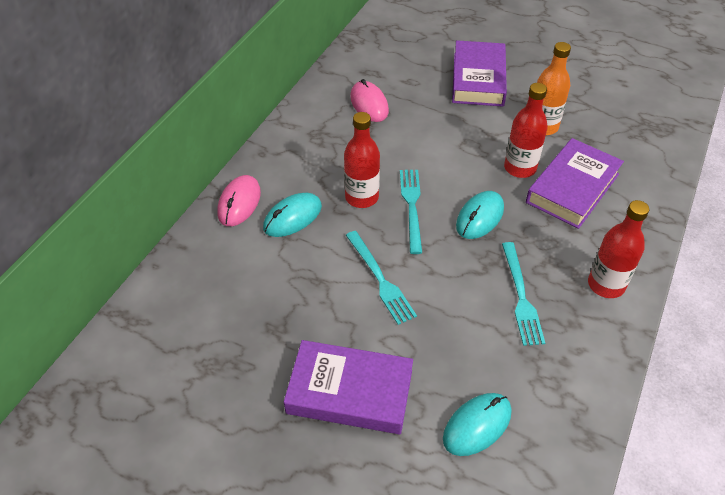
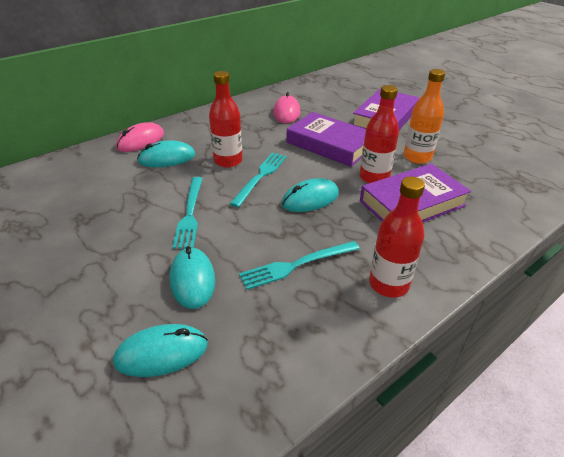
camera: 25 degrees right, 10 degrees down
(350, 392) = (86, 281): purple book -> purple book (330, 144)
(444, 349) = (192, 280): none -> turquoise mouse
(521, 296) = (297, 265): turquoise fork -> turquoise fork turned 45 degrees clockwise

